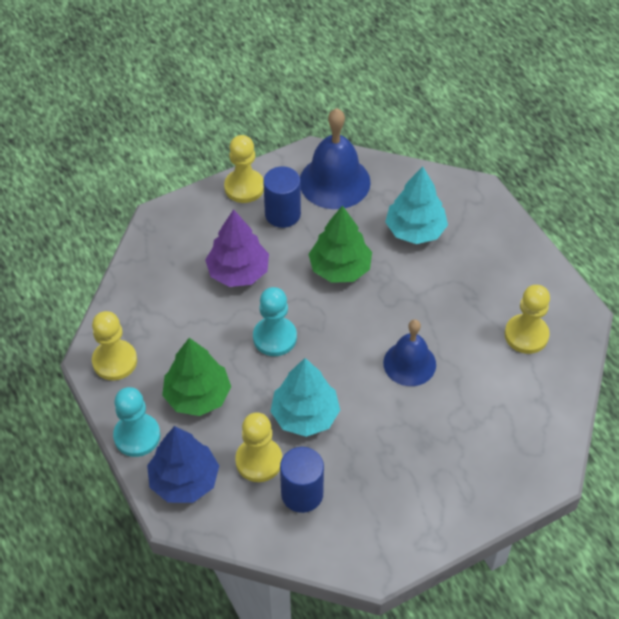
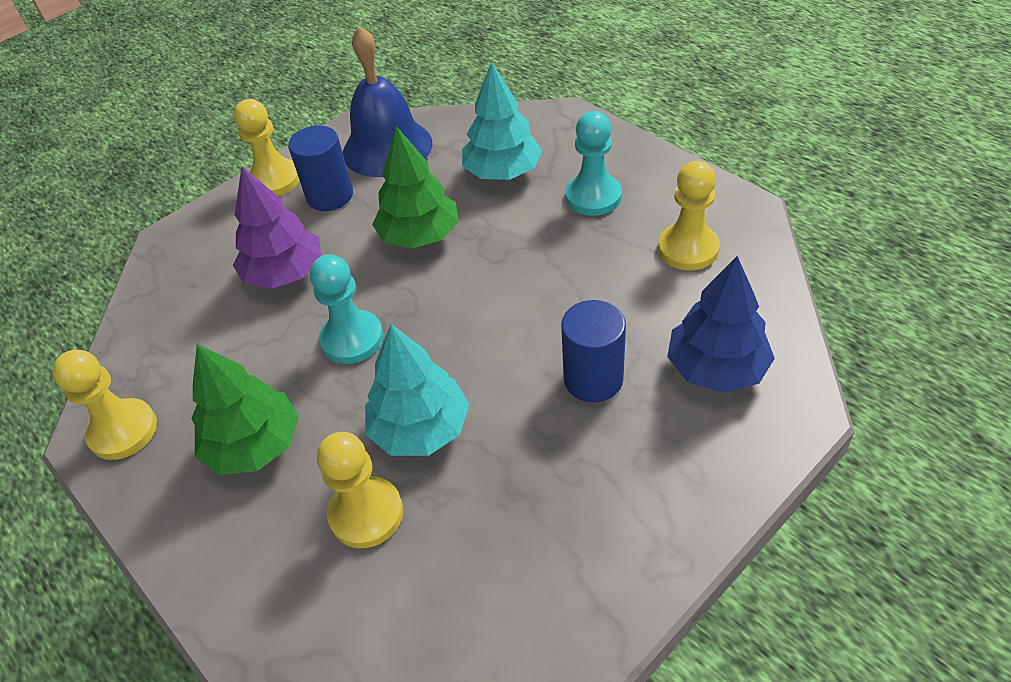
camera: 10 degrees left, 5 degrees down
(137, 436) = (168, 530): turquoise pawn -> turquoise pawn (593, 197)
(184, 480) = (254, 578): blue tree -> blue tree (716, 368)
(302, 494) = (445, 545): blue cylinder -> blue cylinder (593, 379)
(409, 363) = (547, 322): blue bell -> none

